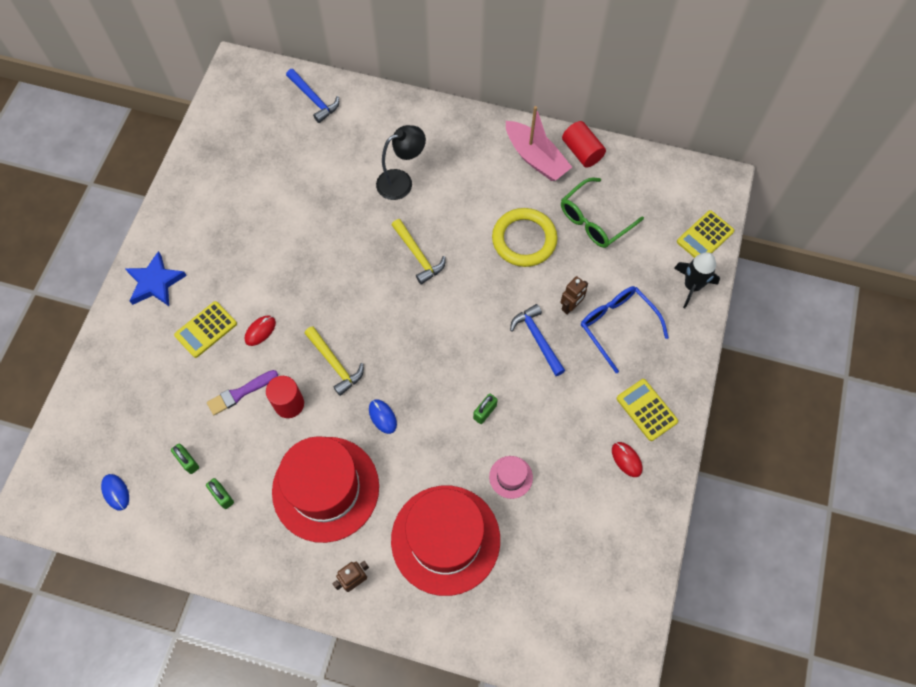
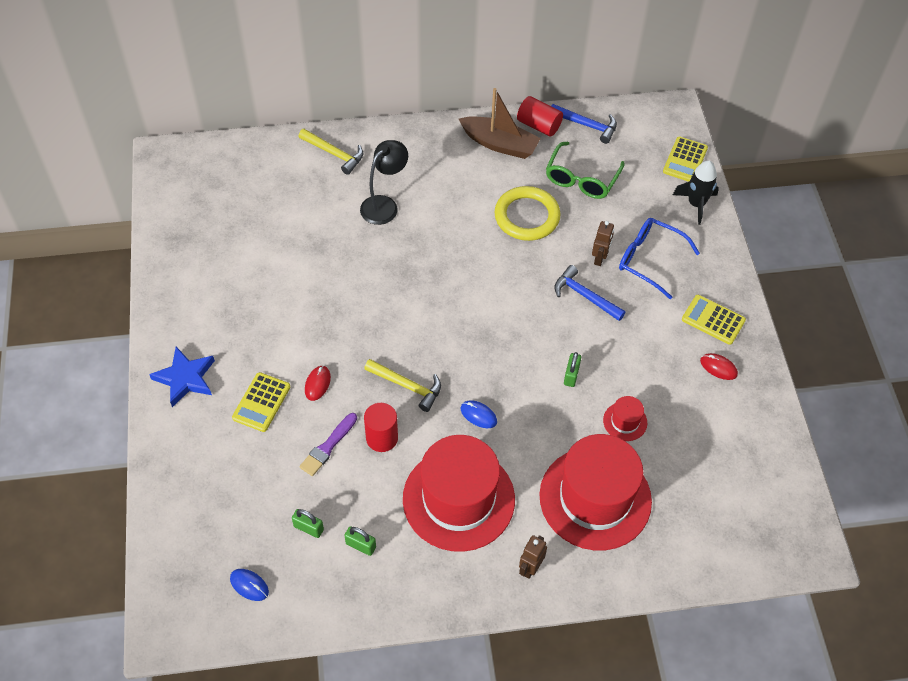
camera: 25 degrees left, 10 degrees down
(314, 99) = (258, 160): blue hammer -> blue hammer (587, 125)
(418, 256) = (435, 264): yellow hammer -> yellow hammer (334, 154)
(511, 477) = (625, 421): pink hat -> red hat
(535, 158) = (499, 144): pink boat -> brown boat

